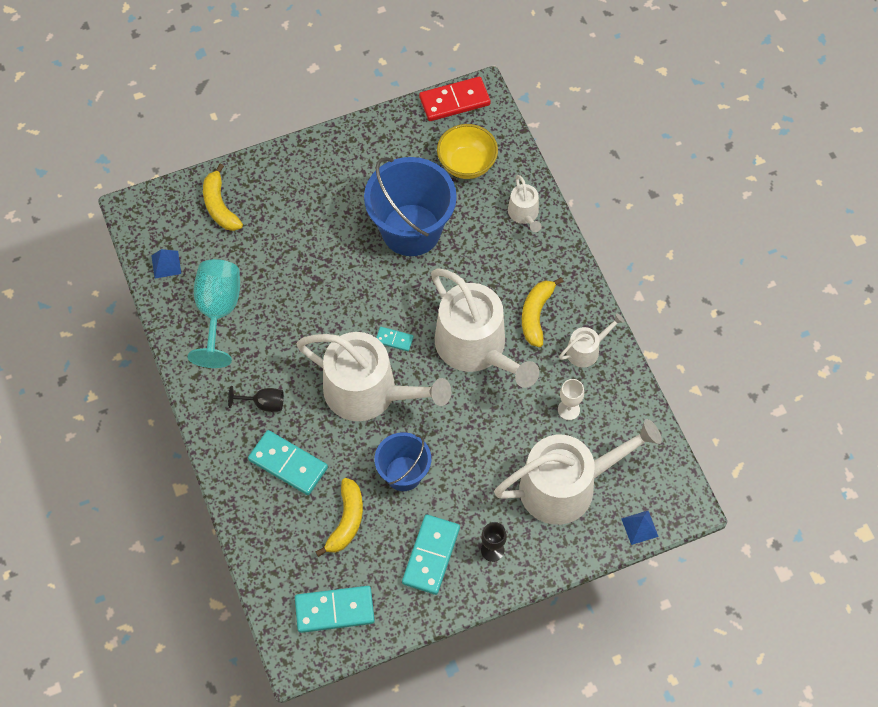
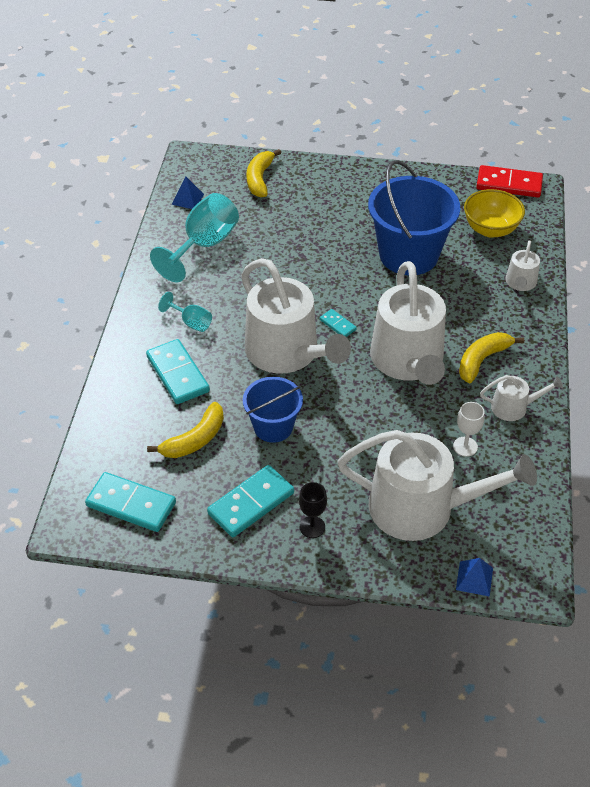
camera: 30 degrees right, 15 degrees down
(263, 404) = (191, 322): black goblet -> turquoise goblet

